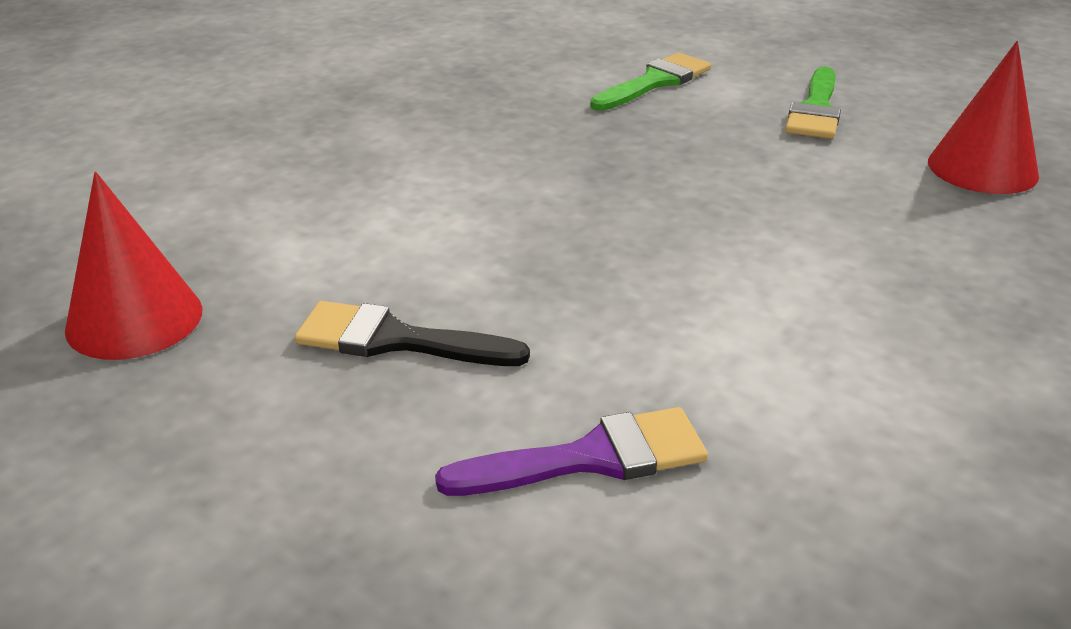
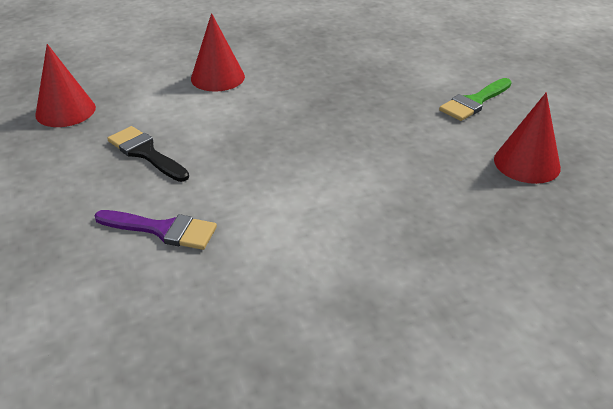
camera: 30 degrees right, 5 degrees up
(378, 179) = (217, 77): none -> red cone
(655, 82) = (405, 62): green brush -> none

